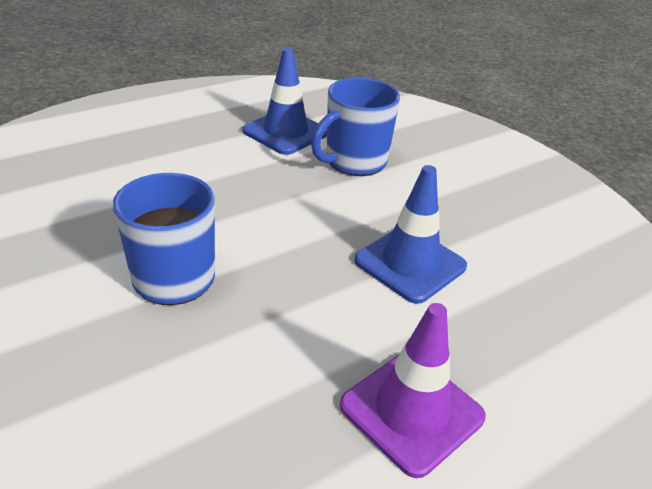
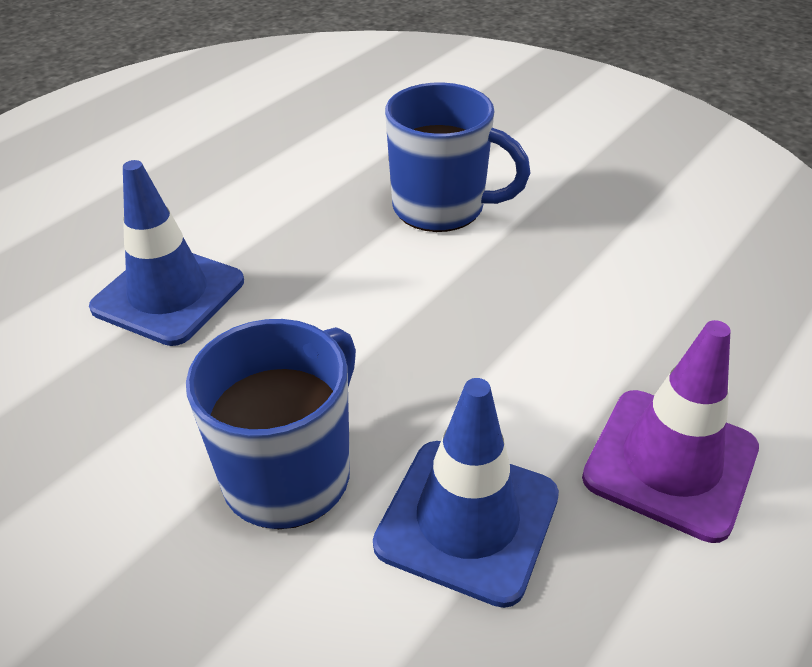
camera: 165 degrees right, 5 degrees up
(411, 411) = (165, 168): purple traffic cone -> purple traffic cone (670, 463)

